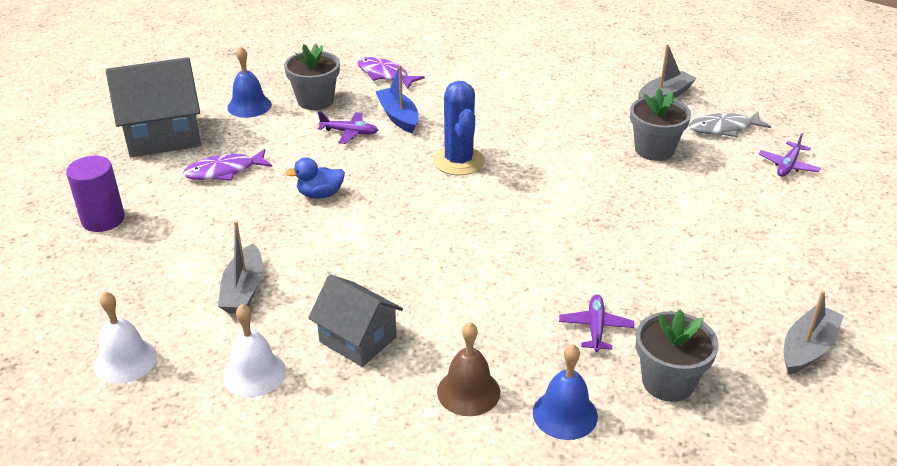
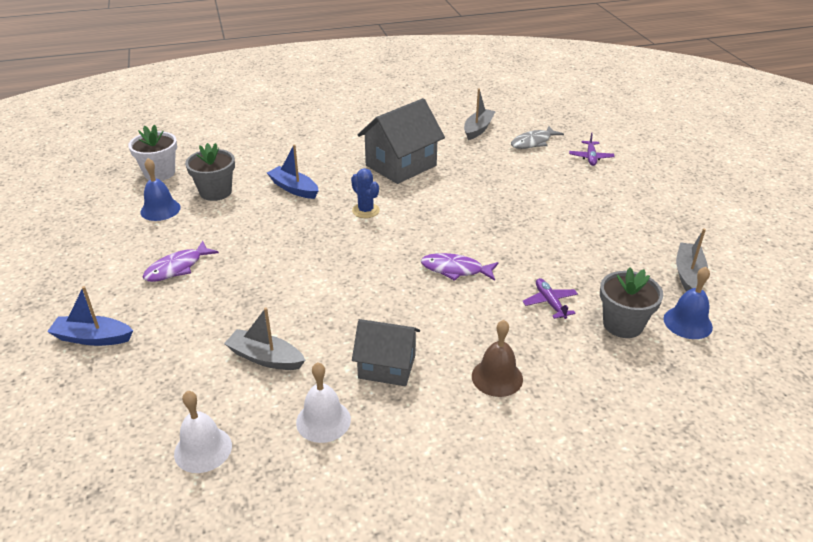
camera: 25 degrees left, 0 degrees up
(103, 219) = (92, 338): purple cylinder -> blue boat
(163, 136) = (98, 253): grey house -> grey house (401, 165)
(243, 290) = (265, 358): grey boat -> grey boat turned 135 degrees clockwise
(274, 67) = (159, 173): none -> white flower pot
(320, 194) = (274, 264): blue duck -> none
(349, 132) = (263, 210): purple plane -> none
(385, 75) = (259, 159): purple fish -> purple fish (455, 270)
(458, 161) = (365, 210): blue cactus -> blue cactus, size x0.65
(565, 414) = (574, 370): blue bell -> blue bell (687, 323)
(654, 150) = (498, 168): grey flower pot -> none

